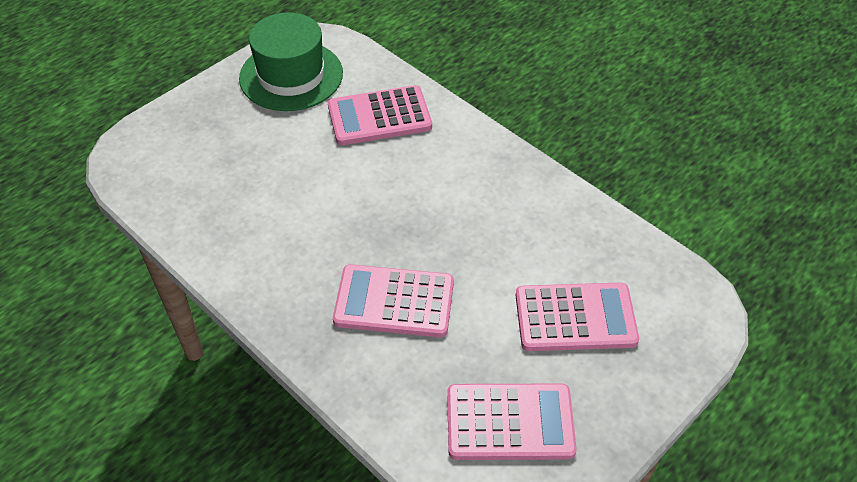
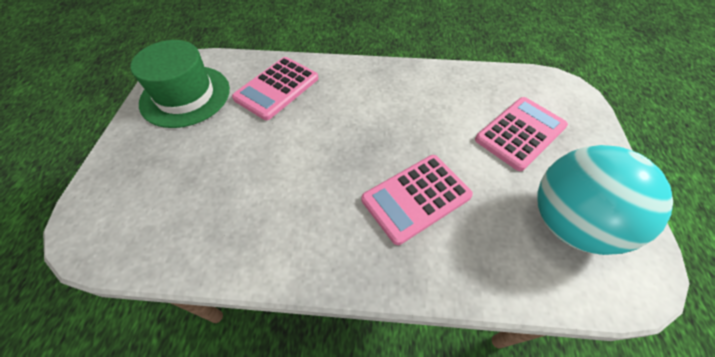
camera: 40 degrees left, 5 degrees up
(510, 422) = (569, 223): pink calculator -> turquoise ball

